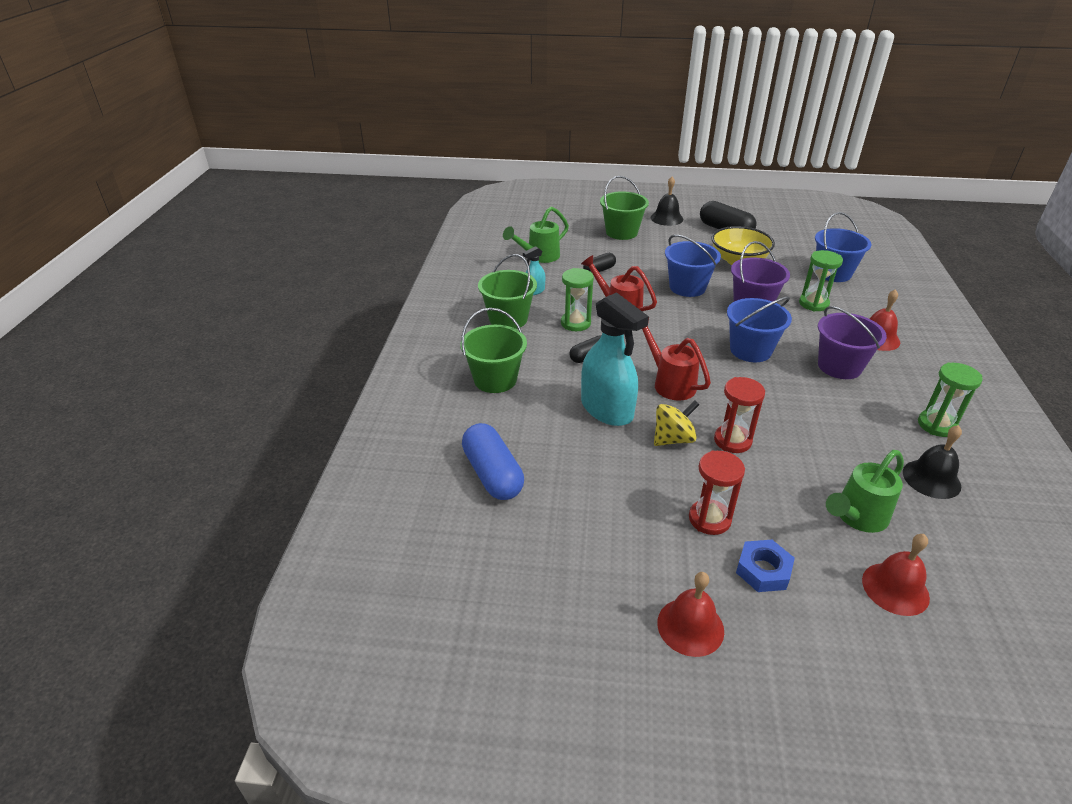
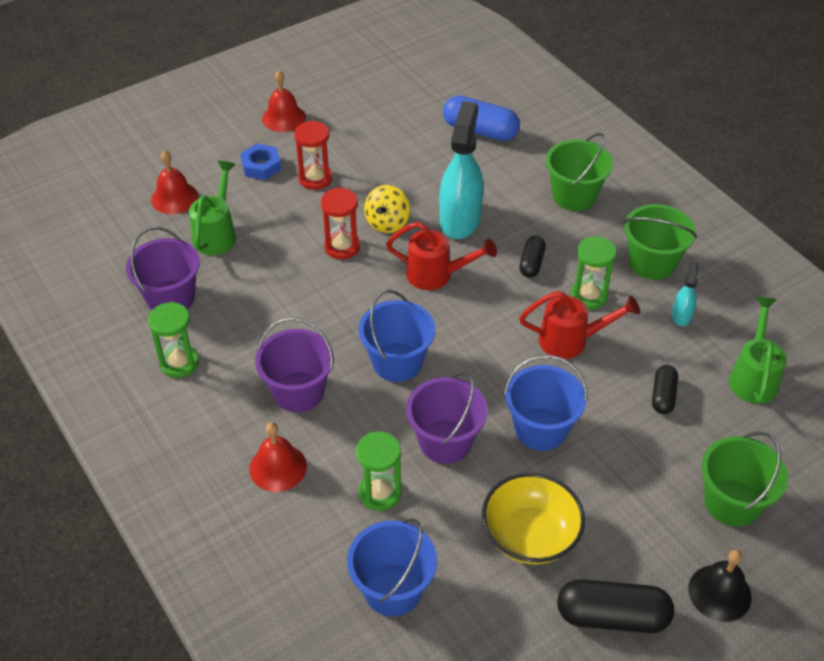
camera: 140 degrees right, 10 degrees up
(607, 409) = (460, 219): turquoise spray bottle -> turquoise spray bottle turned 90 degrees clockwise
(931, 479) = (171, 298): black bell -> purple bucket

